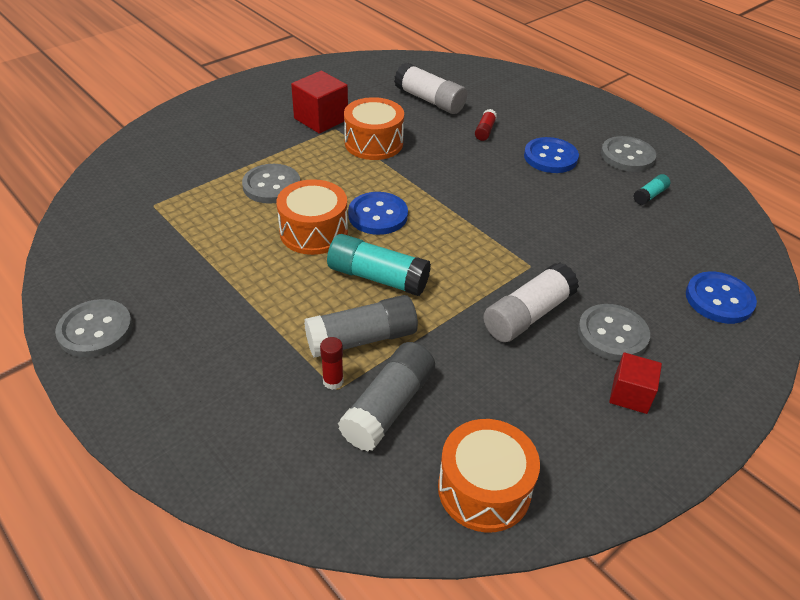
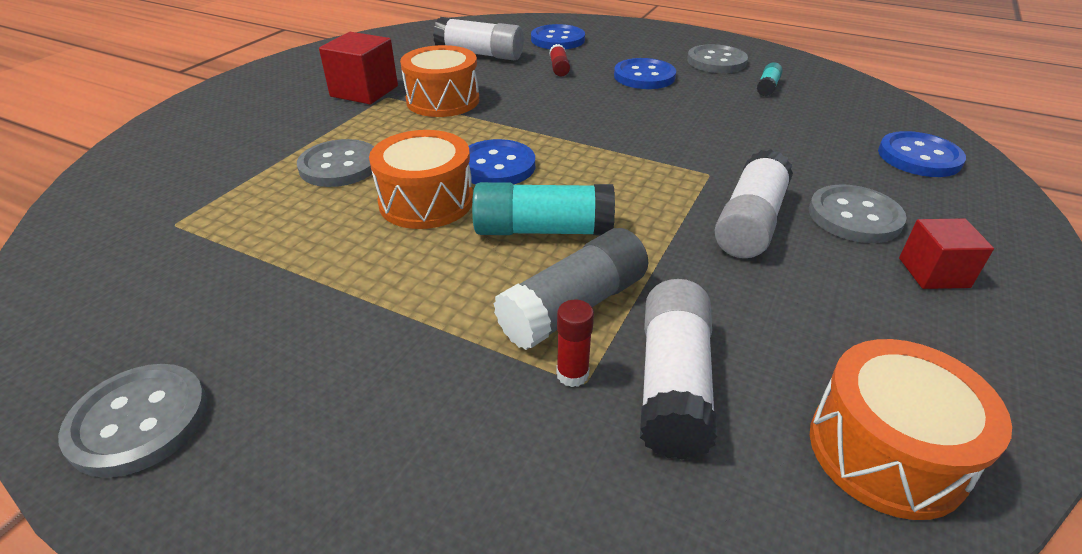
camera: 20 degrees left, 5 degrees down
(388, 407) = (673, 383): grey glue stick -> white glue stick
(504, 98) = (558, 39): none -> blue button

